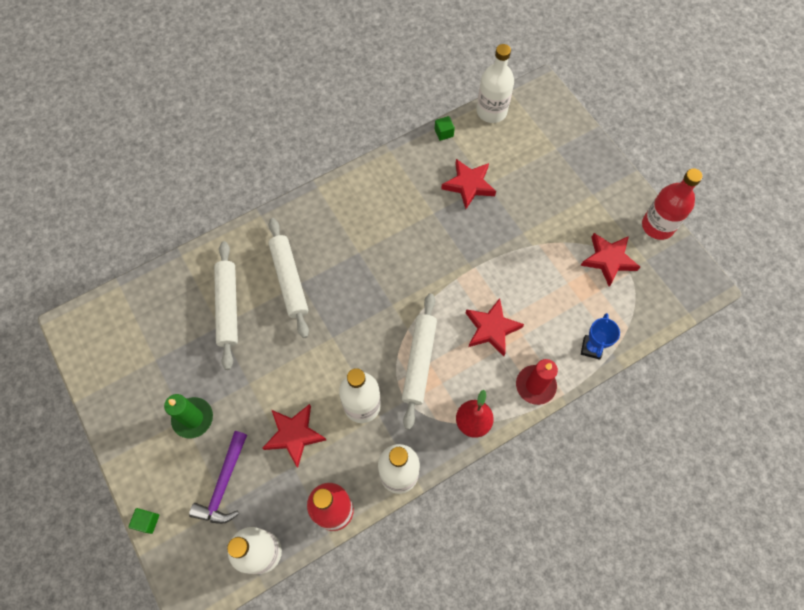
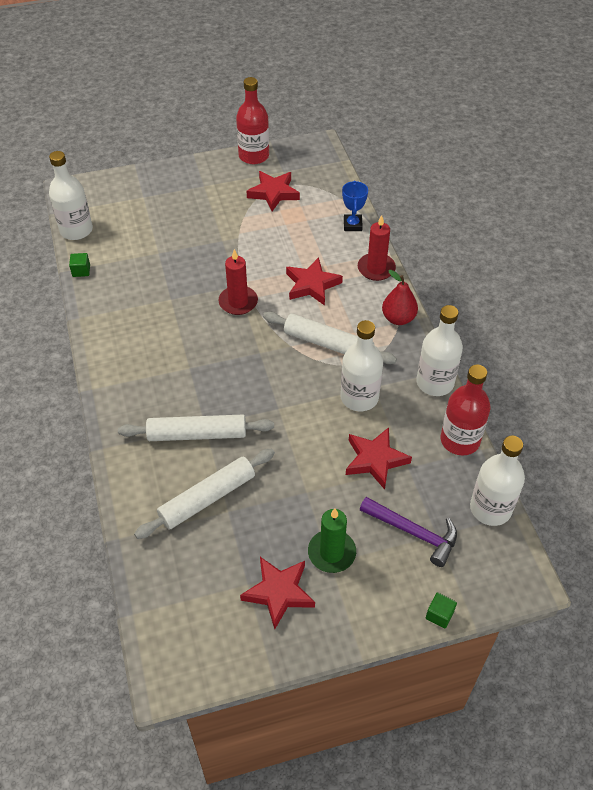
camera: 75 degrees left, 15 degrees down
(228, 307) = (207, 498): white rolling pin -> white rolling pin turned 45 degrees counterclockwise
(447, 269) = (238, 302): none -> red candle
(469, 185) = (152, 266): red star -> red star (279, 592)
(591, 348) = (352, 225): blue trophy -> blue trophy turned 60 degrees clockwise

